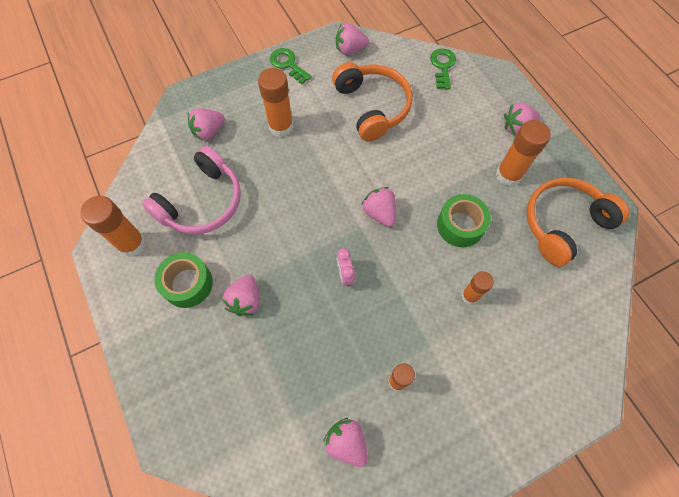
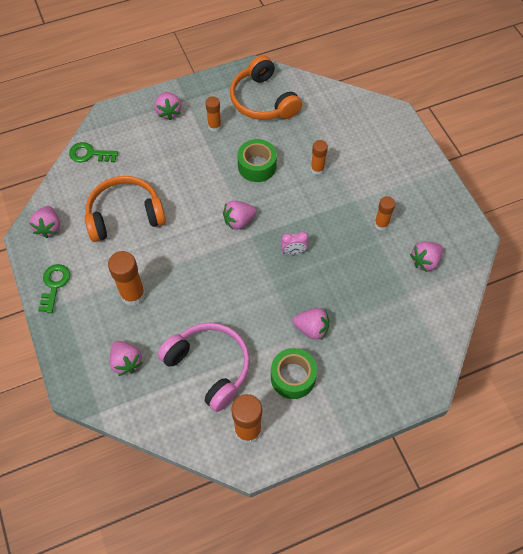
camera: 85 degrees left, 5 degrees down
(288, 64) = (54, 285): green key -> green key turned 135 degrees clockwise
(508, 175) = (214, 126): orange glue stick -> orange glue stick, size x0.62

